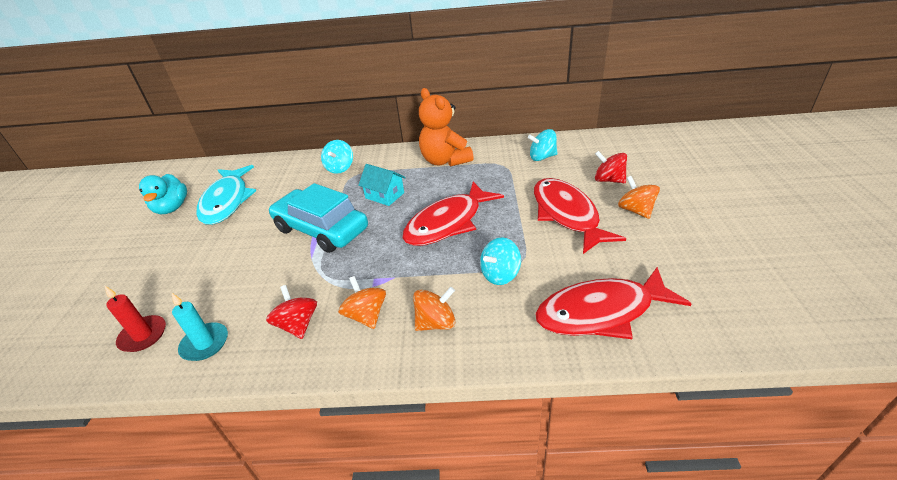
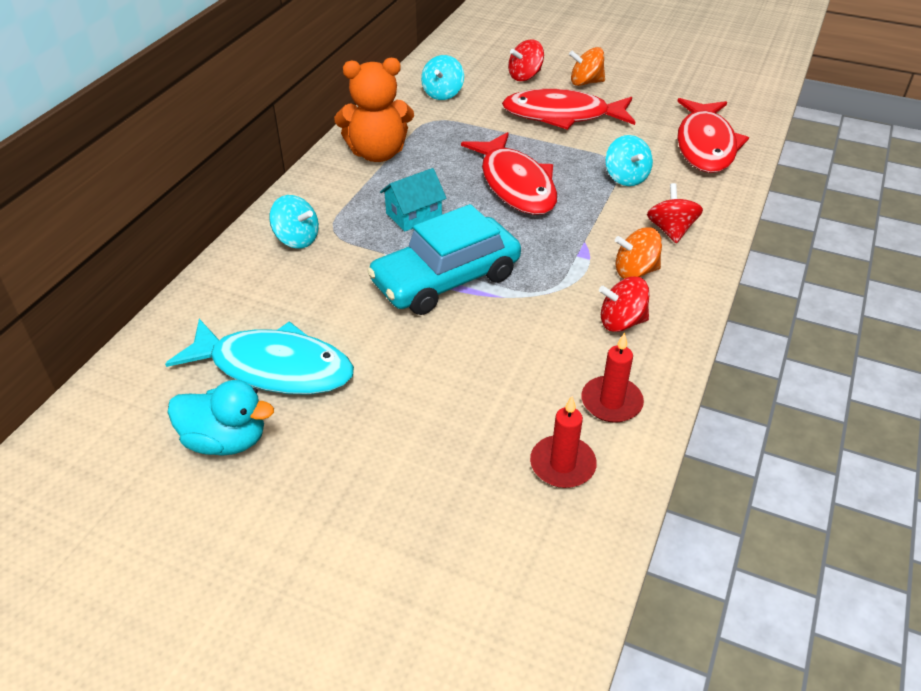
camera: 70 degrees left, 5 degrees up
(205, 344) = (611, 402): turquoise candle -> red candle
(436, 323) = (671, 230): orange spinning top -> red spinning top

